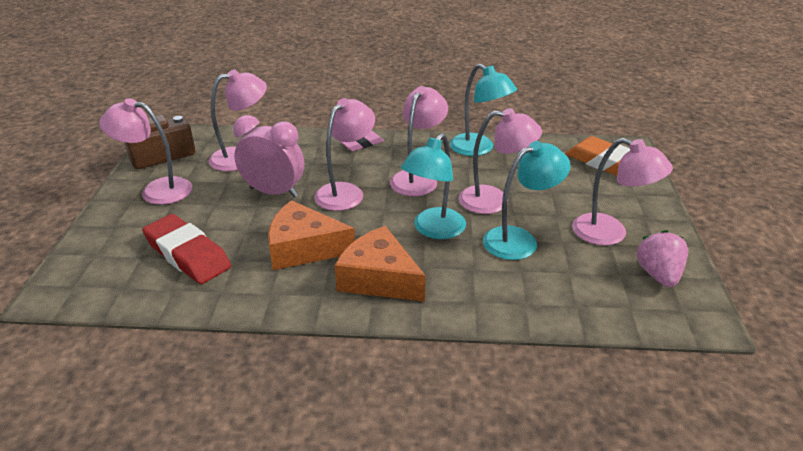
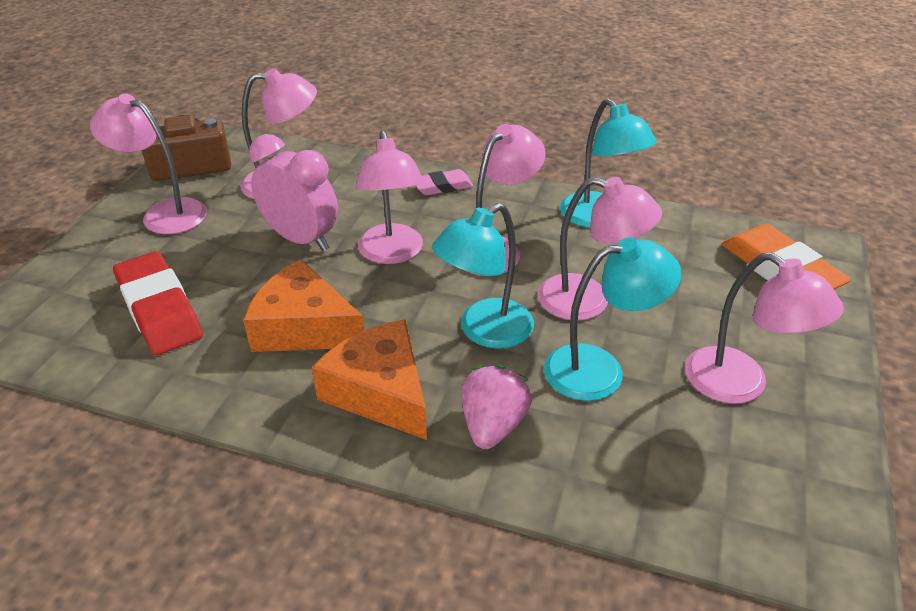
camera: 15 degrees right, 5 degrees up
(346, 192) = (392, 253): pink lamp -> pink lamp turned 120 degrees clockwise
(658, 275) = (789, 468): pink strawberry -> pink strawberry (493, 425)

